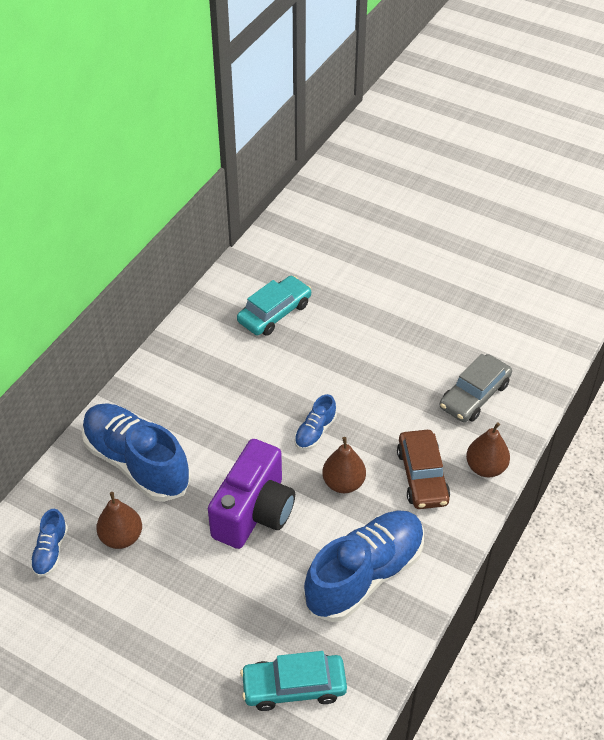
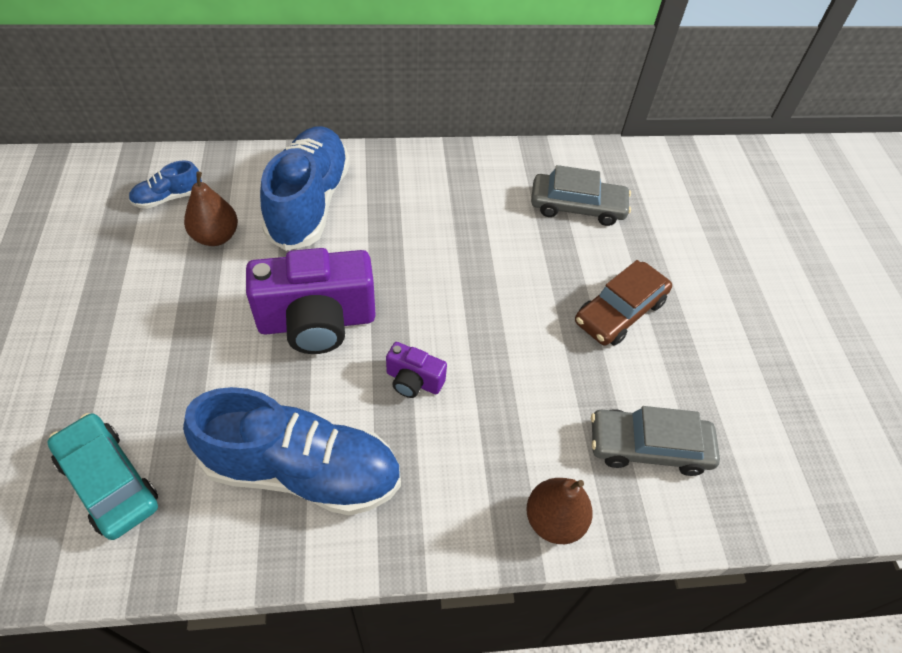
camera: 50 degrees right, 5 degrees up
(274, 313) = (577, 207): turquoise car -> grey car
(315, 432) = (460, 319): blue shoe -> none
(343, 483) = (413, 381): brown pear -> purple camera
(422, 476) = (484, 455): brown car -> brown car (620, 312)

